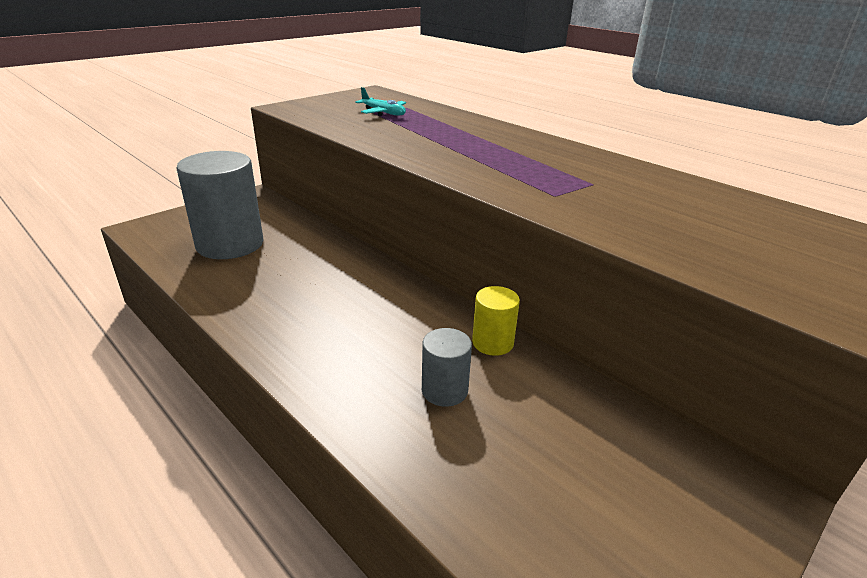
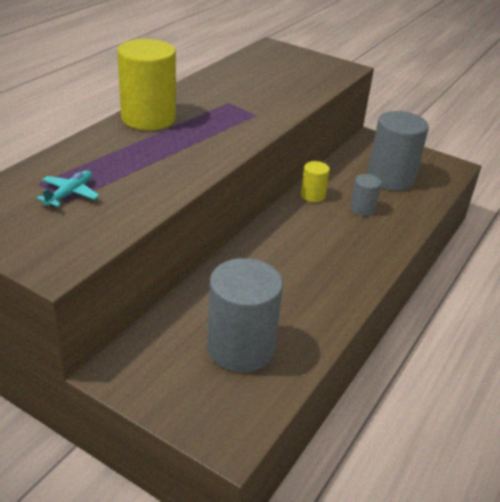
camera: 105 degrees left, 5 degrees up
(532, 142) = (148, 118): none -> yellow cylinder
(558, 470) = (390, 178): none -> grey cylinder

